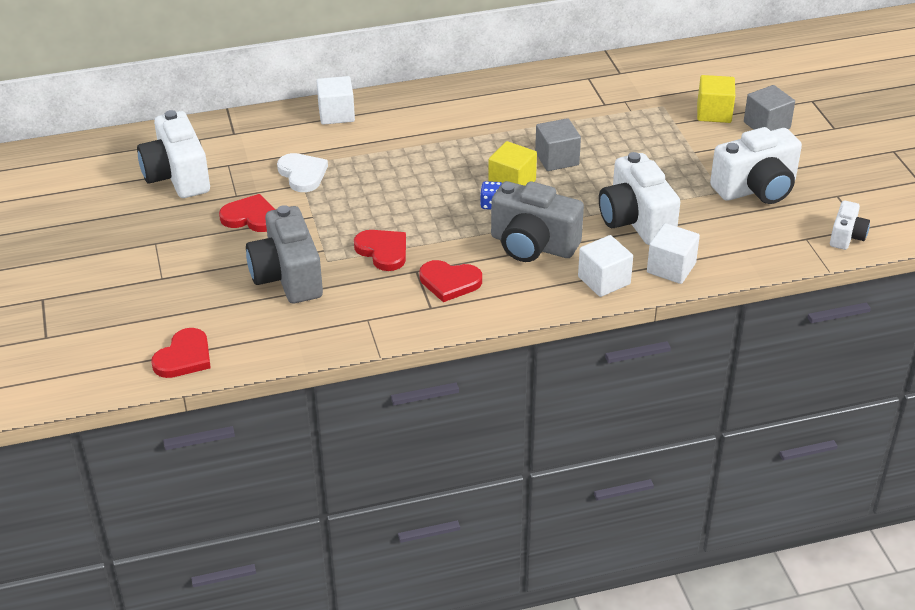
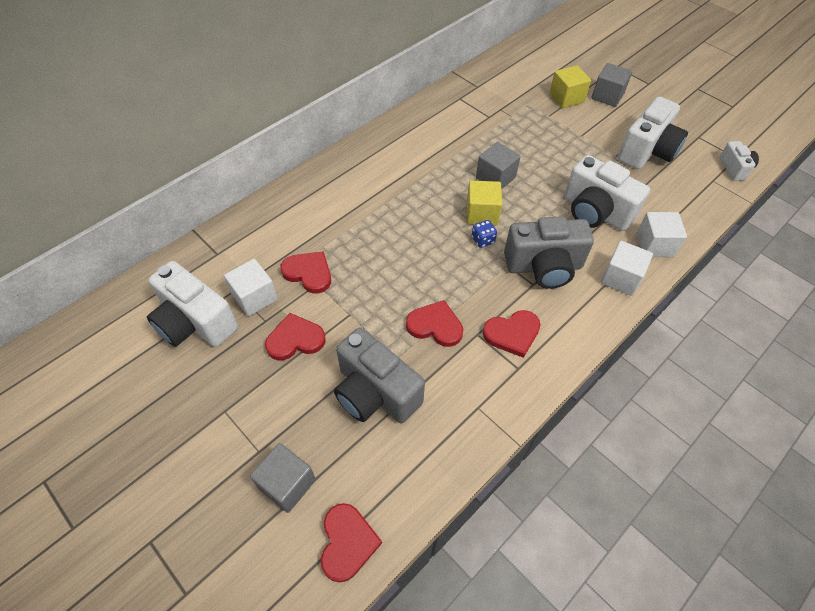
camera: 30 degrees left, 15 degrees up
(167, 306) = (287, 484): none -> grey cube
(302, 174) = (308, 273): white heart -> red heart
(336, 114) = (294, 200): white cube -> white cube (255, 297)

